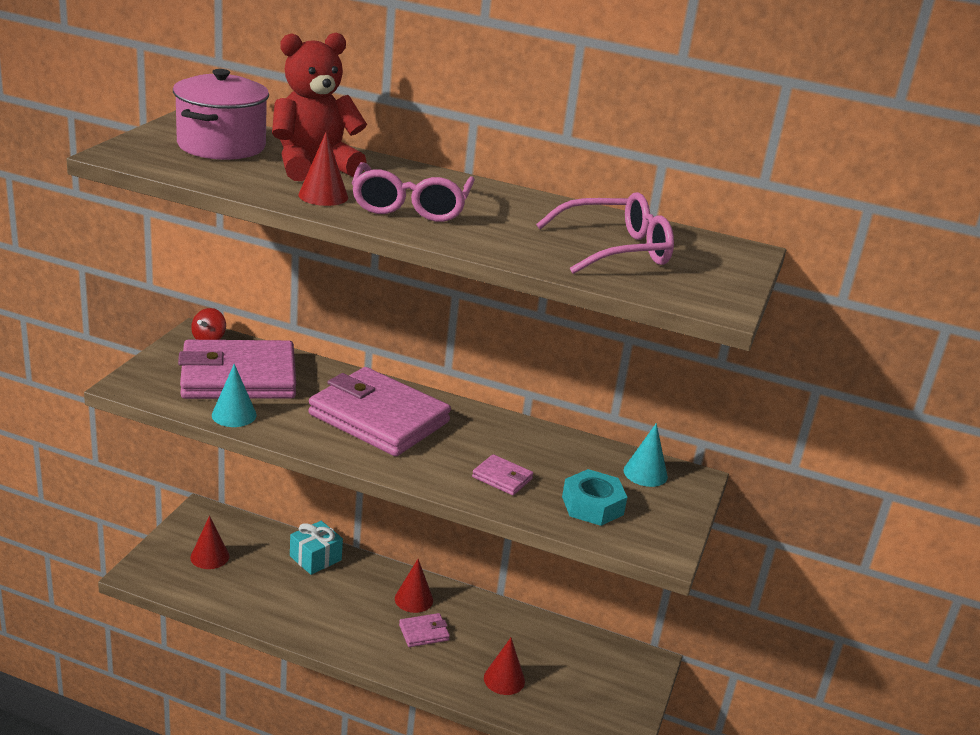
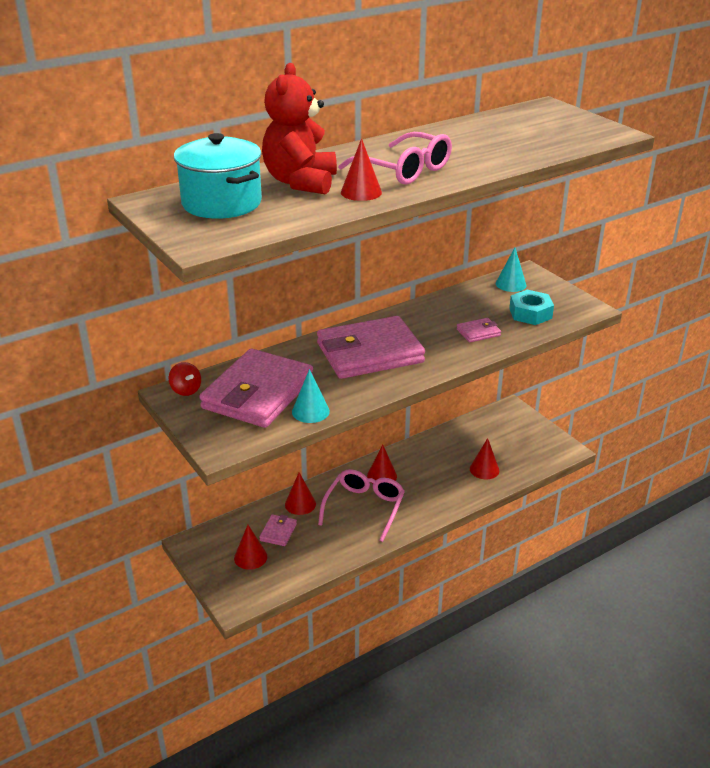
camera: 50 degrees left, 5 degrees up
(221, 146) = (221, 203): pink pot -> turquoise pot
(315, 558) = (300, 504): turquoise gift -> red cone
(424, 632) = (417, 485): pink wallet -> pink wallet (278, 532)
(615, 249) = (522, 135): pink glasses -> pink glasses (364, 508)

